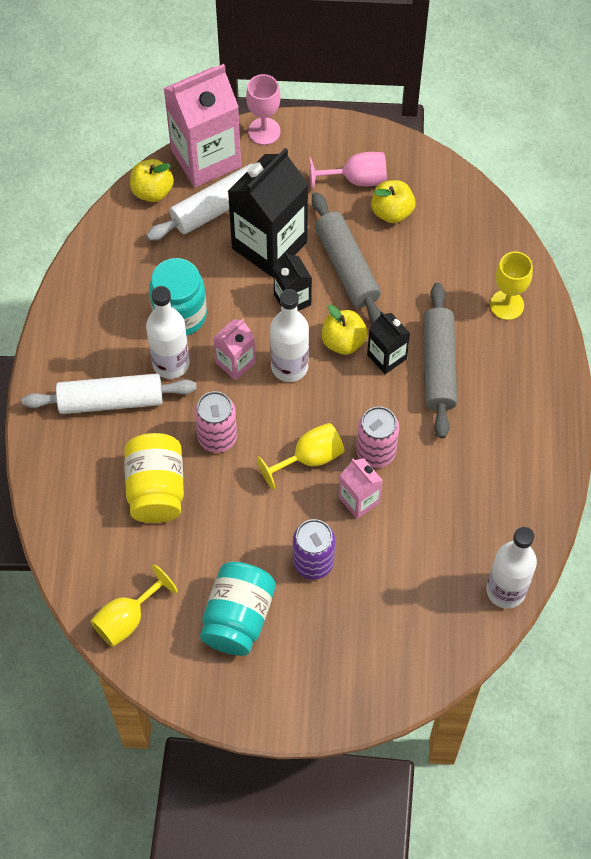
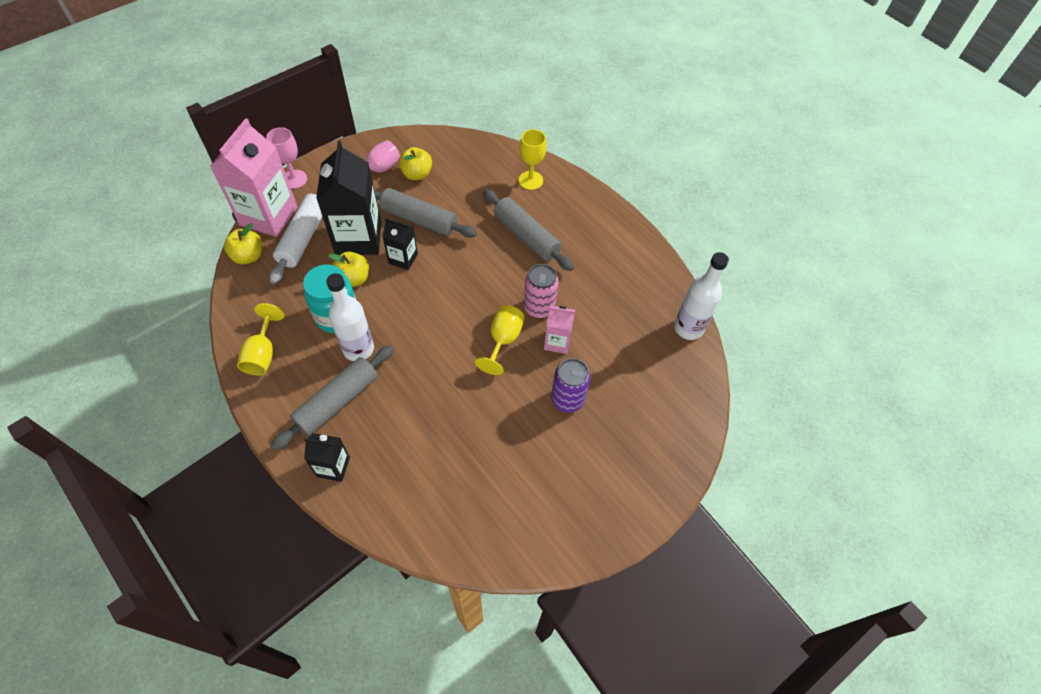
camera: 45 degrees left, 5 degrees down
(111, 400) = (337, 401): white rolling pin -> grey rolling pin
(127, 619) = (484, 536): yellow goblet -> yellow goblet (263, 354)
(156, 489) = (422, 434): yellow jar -> none
(217, 437) = (433, 371): pink can -> none
(235, 363) = (401, 318): pink carton -> none
(238, 617) = (556, 472): turquoise jar -> none
(289, 367) = (438, 297): white bottle -> none
(343, 341) = (457, 260): yellow apple -> yellow apple (353, 279)
(386, 357) = (492, 251): black carton -> black carton (333, 467)

